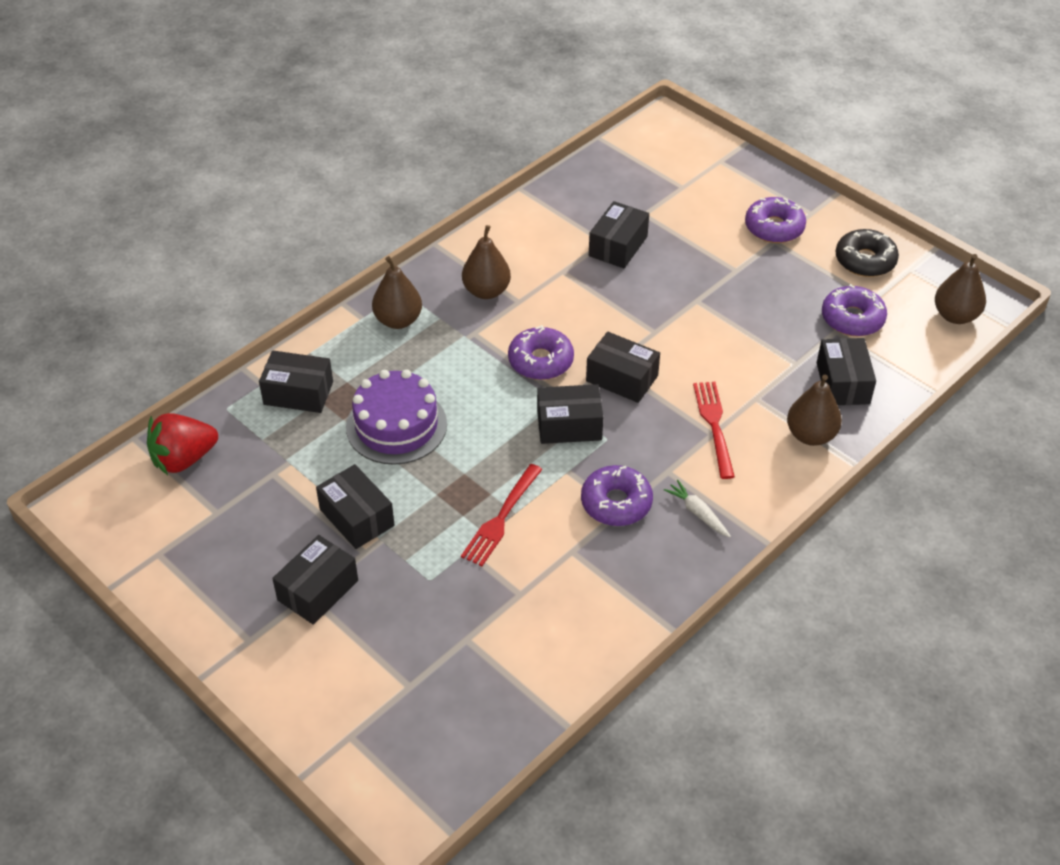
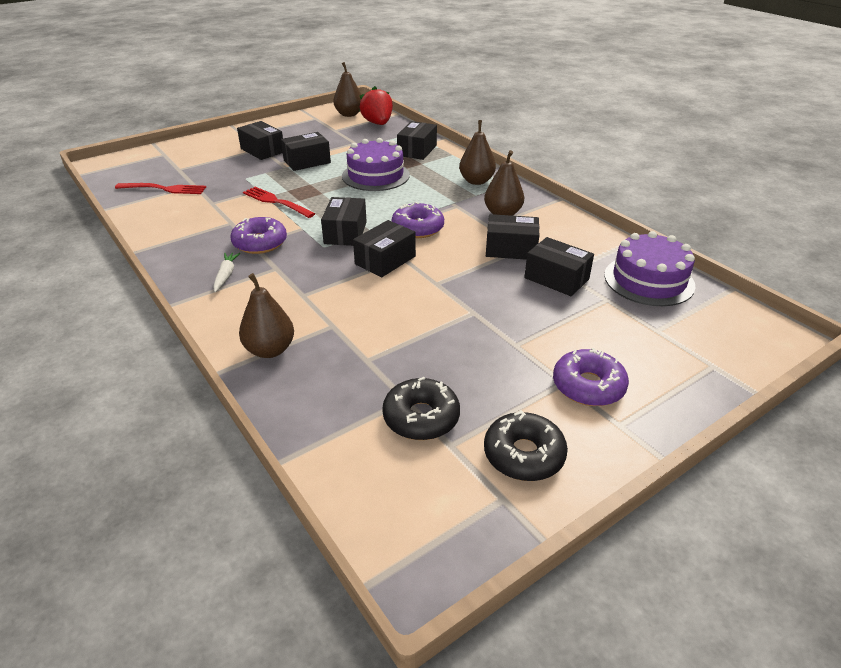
camera: 100 degrees right, 10 degrees down
(602, 186) = (649, 280): none -> purple cake
(697, 513) = (226, 275): white carrot -> white carrot turned 60 degrees counterclockwise
(714, 425) = (311, 297): red fork -> red fork (164, 189)
(843, 383) = (326, 387): black box -> black box (511, 249)
(852, 319) = (421, 417): purple donut -> black donut
(955, 316) = (402, 523): brown pear -> brown pear (349, 114)

